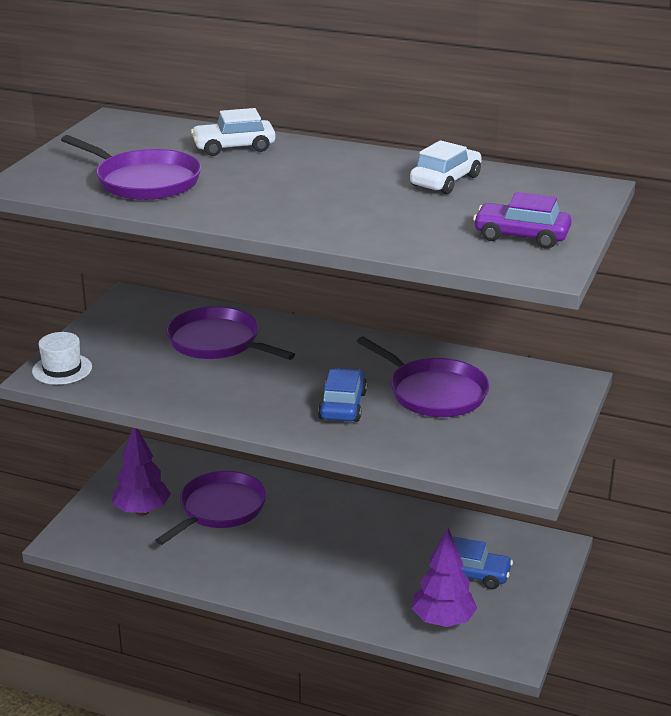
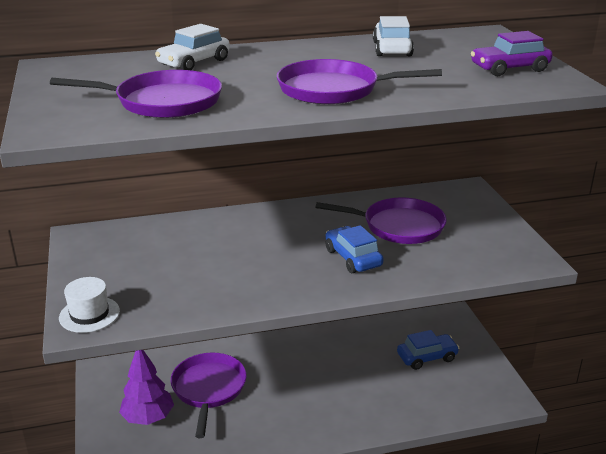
camera: 35 degrees left, 0 degrees up
(218, 342) = (198, 245): purple pan -> purple pan (334, 89)
(443, 621) = (446, 398): purple tree -> none

